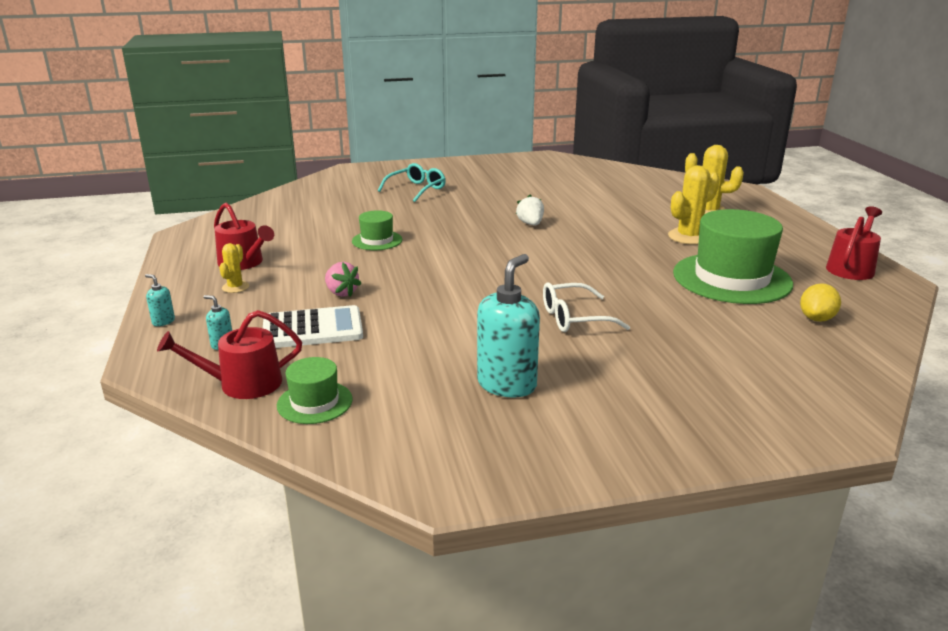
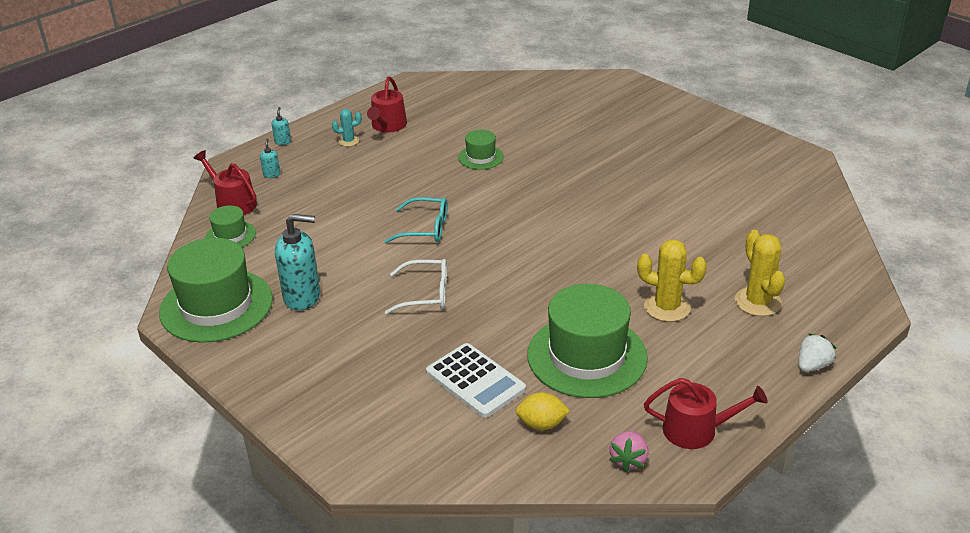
camera: 60 degrees right, 10 degrees up
(235, 287) = (349, 141): yellow cactus -> turquoise cactus
(312, 329) = (316, 195): white calculator -> white calculator (475, 381)
(341, 293) = (377, 182): pink strawberry -> pink strawberry (628, 460)
(416, 189) = (612, 128): turquoise glasses -> turquoise glasses (425, 228)
(459, 448) = (216, 305): none -> green hat
(530, 224) = (597, 212): white strawberry -> white strawberry (812, 365)
(574, 318) = (426, 294): white glasses -> white glasses turned 135 degrees clockwise

